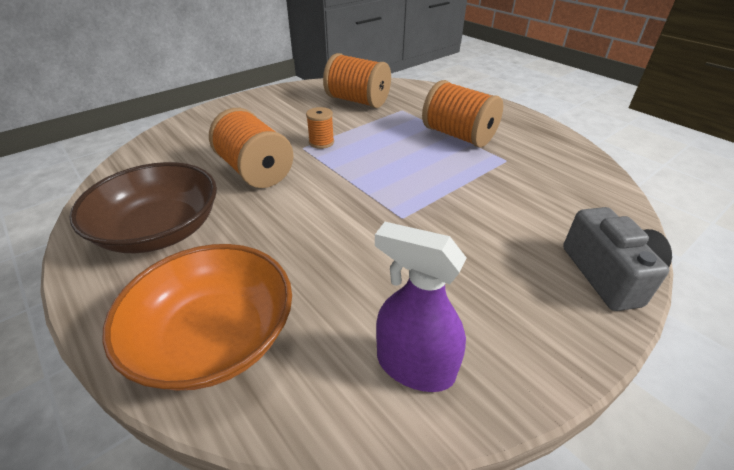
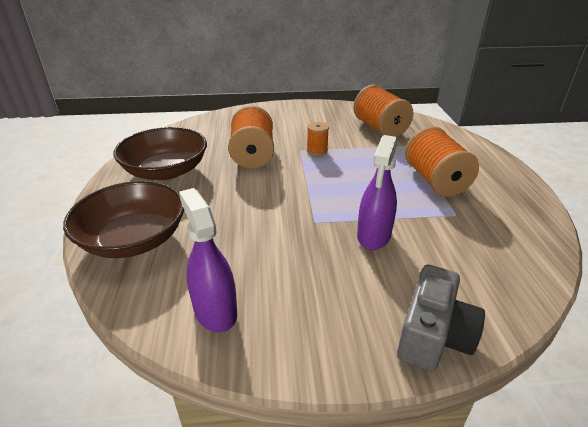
camera: 35 degrees right, 5 degrees down
(214, 337) = (133, 239): orange bowl -> brown bowl
(468, 207) = (374, 236): none -> purple spray bottle

